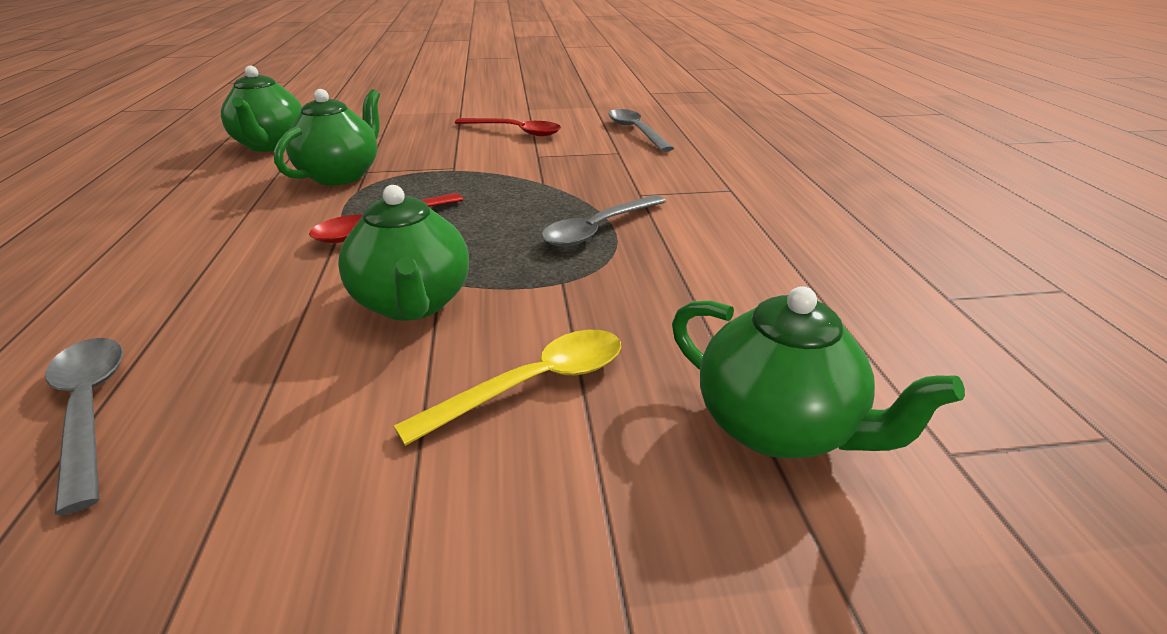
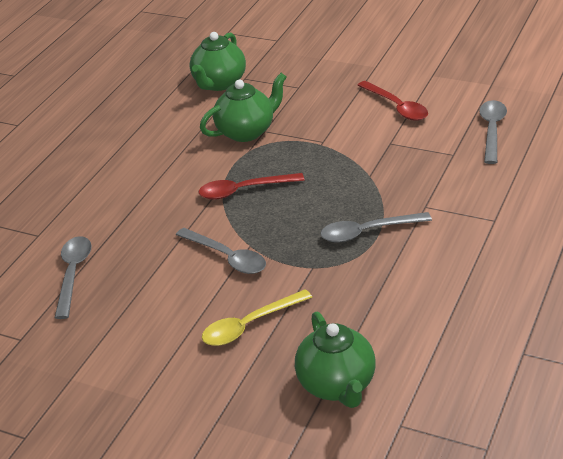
camera: 35 degrees right, 5 degrees up
(412, 303) = (227, 257): green teapot -> grey spoon
(533, 385) = (250, 325): yellow spoon -> yellow spoon turned 150 degrees clockwise

